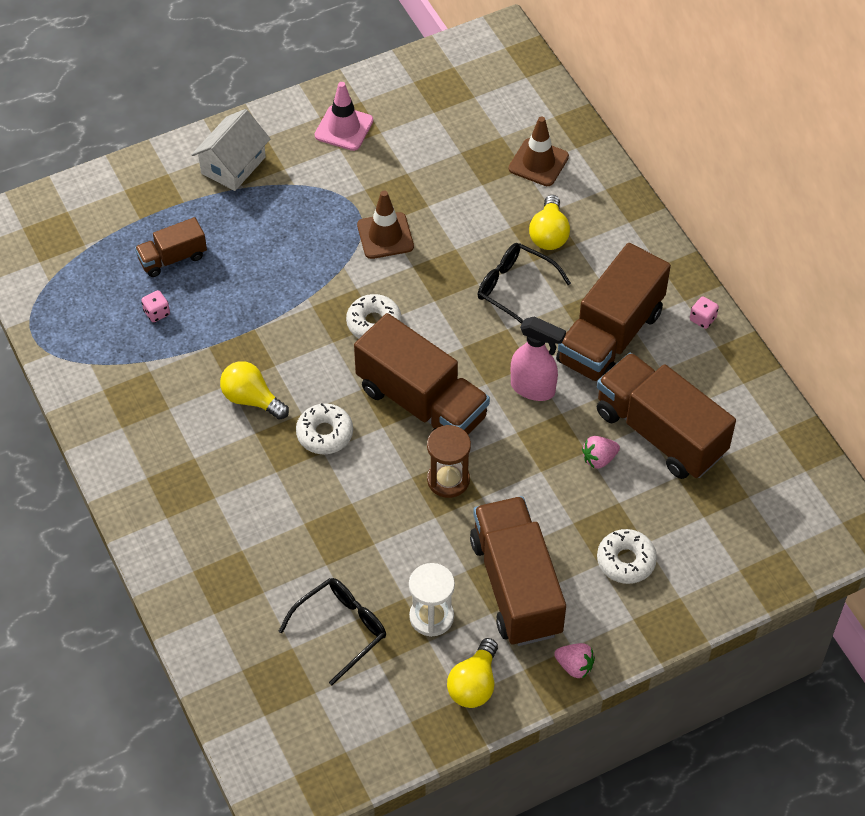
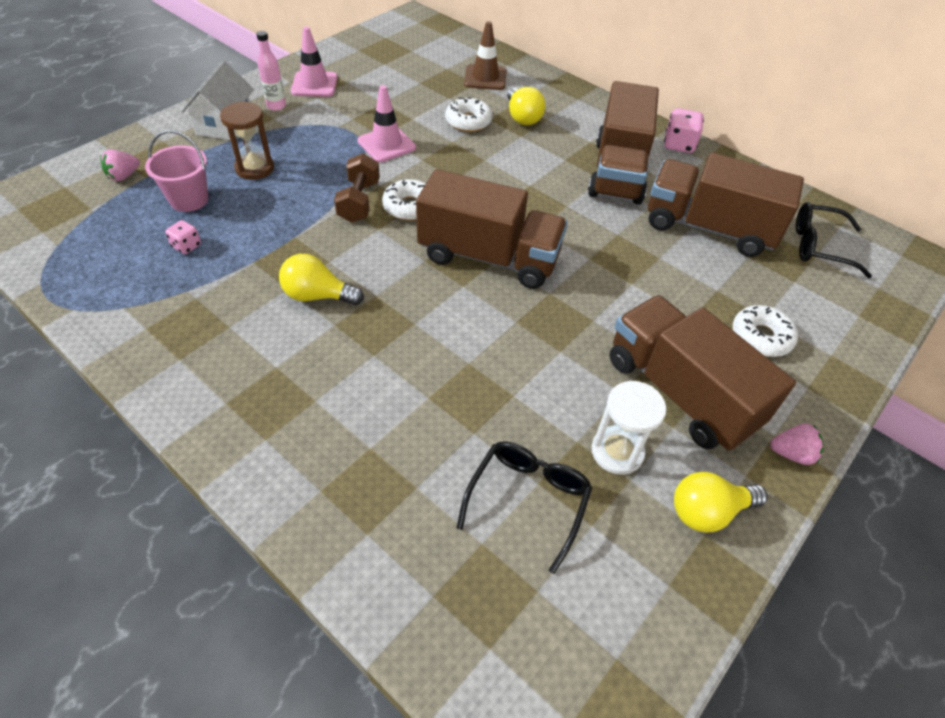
camera: 25 degrees left, 5 degrees down
(173, 258) = (189, 200): brown truck -> pink bucket
(293, 151) = (276, 106): none -> pink bottle
(324, 434) = (408, 306): white donut -> white donut (468, 121)
(328, 303) = (359, 201): none -> brown dumbbell
(385, 236) = (386, 144): brown traffic cone -> pink traffic cone
(448, 480) = (552, 314): brown hourglass -> brown hourglass (254, 168)
(474, 684) = (708, 511): yellow light bulb -> yellow light bulb turned 75 degrees clockwise
(516, 289) = (519, 157): black glasses -> black glasses (820, 246)
(533, 388) = (581, 222): pink spray bottle -> none
(599, 459) = (674, 260): pink strawberry -> pink strawberry (124, 176)
(702, 319) = (679, 145): pink dice -> pink dice, size x1.64

